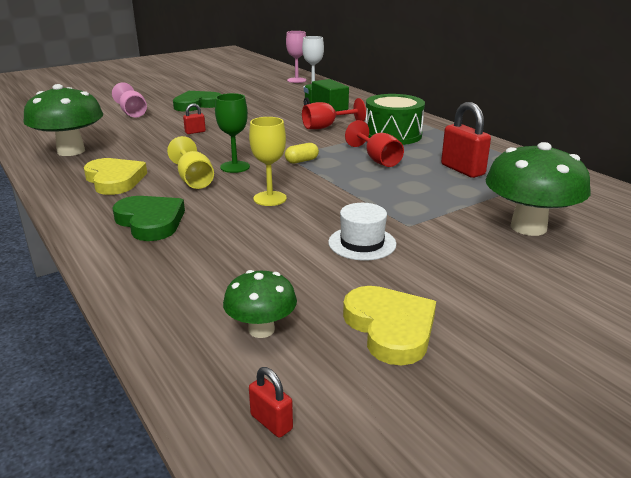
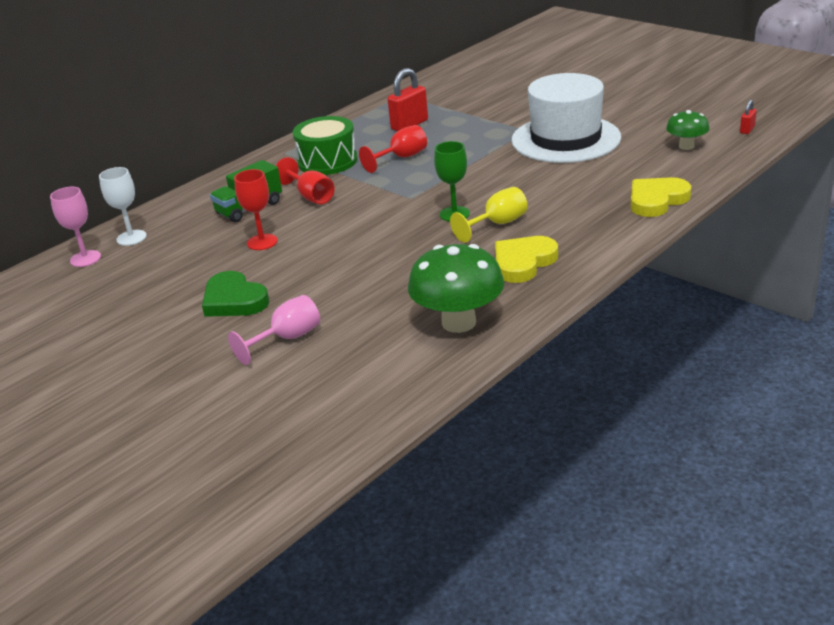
camera: 100 degrees left, 5 degrees up
(150, 222) = (593, 216): green heart -> none
(195, 132) = (356, 265): red padlock -> none
(266, 112) = (262, 242): none -> red goblet
(270, 198) = (516, 182): yellow goblet -> none
(301, 161) = (422, 188): yellow capsule -> none
(362, 243) = (565, 139): white hat -> white hat, size x2.26
(390, 328) = (653, 119): yellow heart -> yellow heart (656, 200)
(528, 227) = (504, 99): green mushroom -> none

